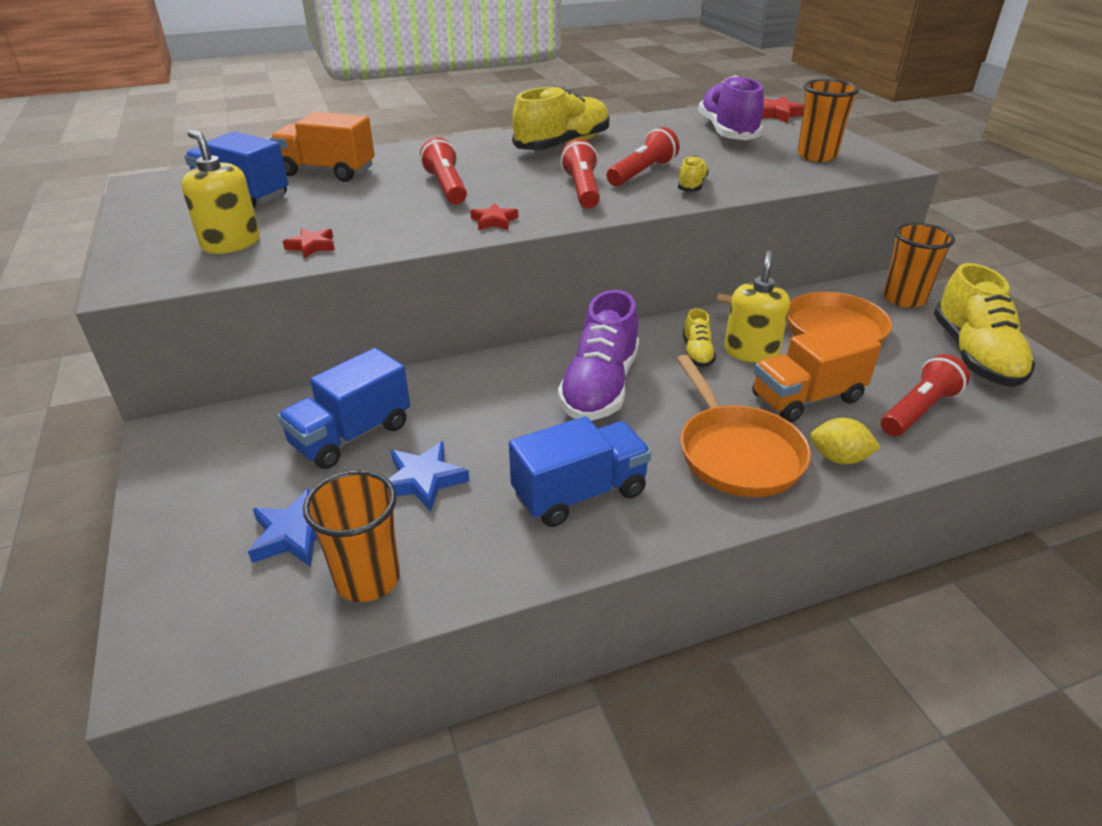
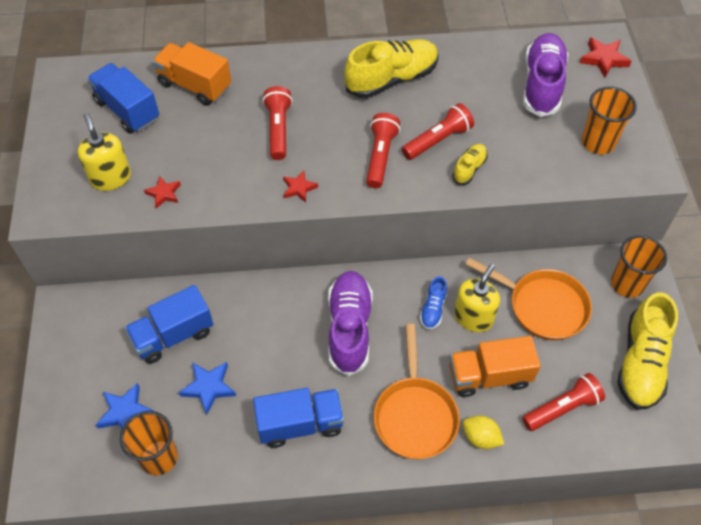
camera: 15 degrees right, 20 degrees up
(600, 387) = (349, 328): purple shoe -> purple shoe turned 150 degrees clockwise
(697, 353) = (433, 309): yellow shoe -> blue shoe

